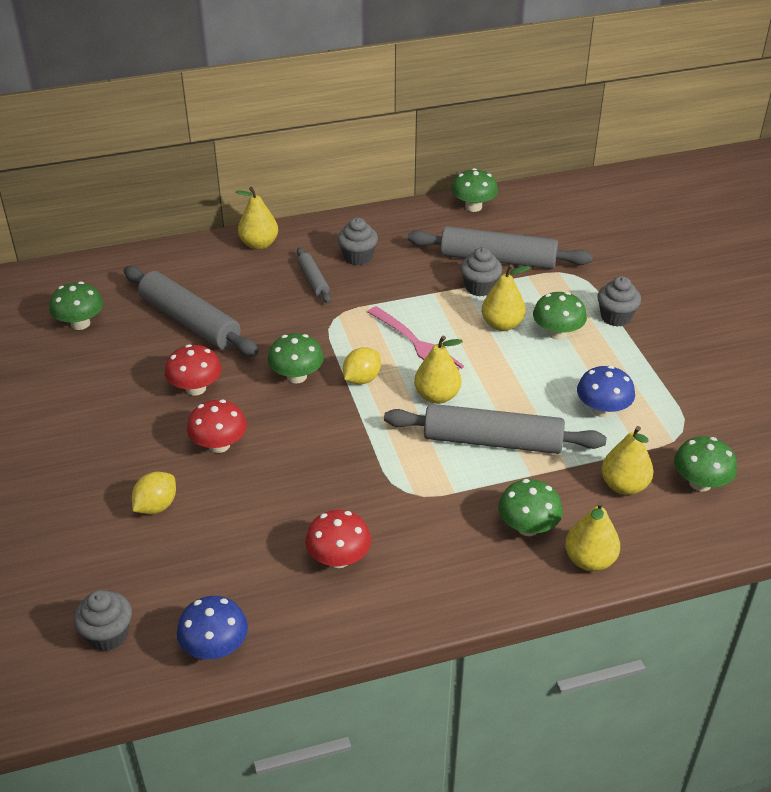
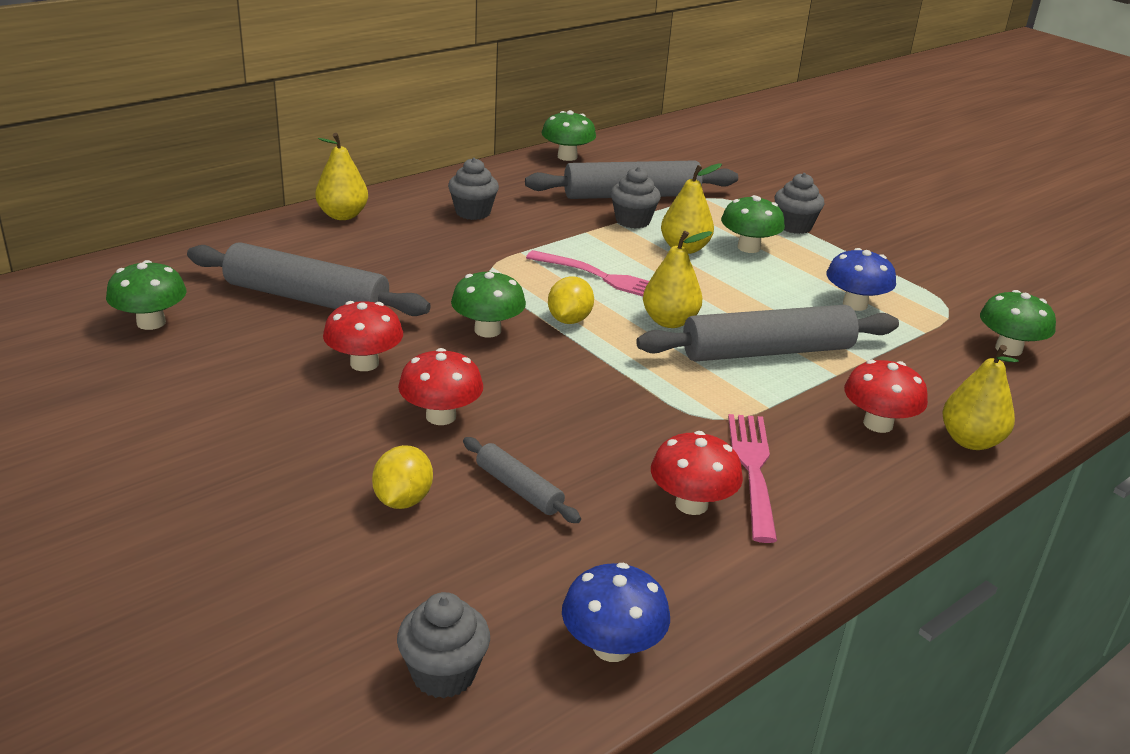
camera: 25 degrees left, 10 degrees down
(313, 280) = (436, 239): grey rolling pin -> grey rolling pin (519, 489)
(402, 542) = (753, 469): none -> pink fork
(528, 527) = (878, 424): green mushroom -> red mushroom
(624, 485) = (939, 365): yellow pear -> none

